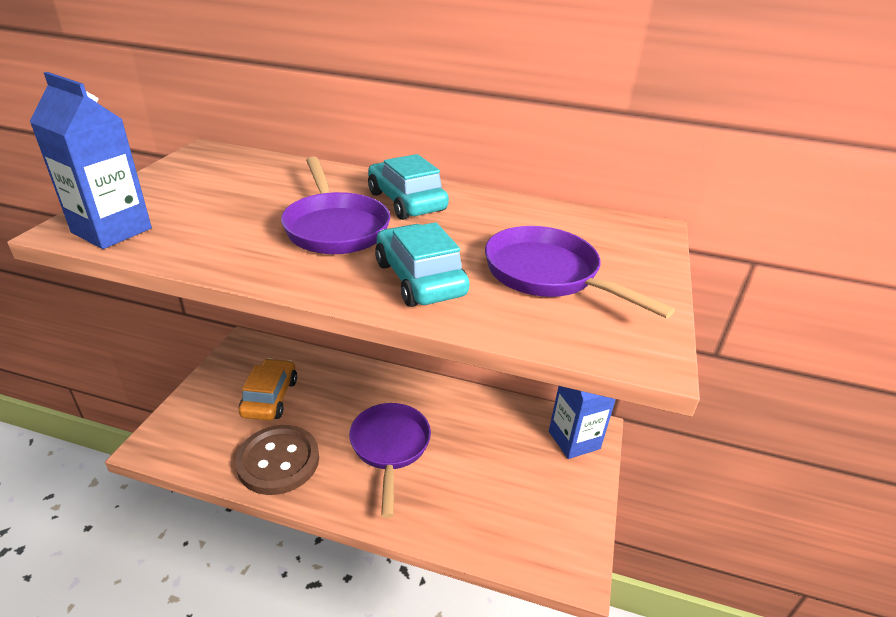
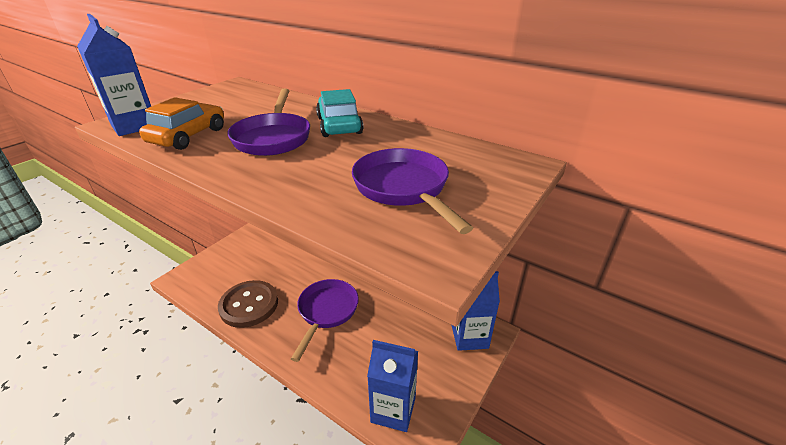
camera: 20 degrees right, 0 degrees up
(270, 397) = (265, 261): orange car -> orange car (188, 136)
(419, 279) = (300, 179): turquoise car -> none
(527, 545) = (393, 410): none -> blue carton

